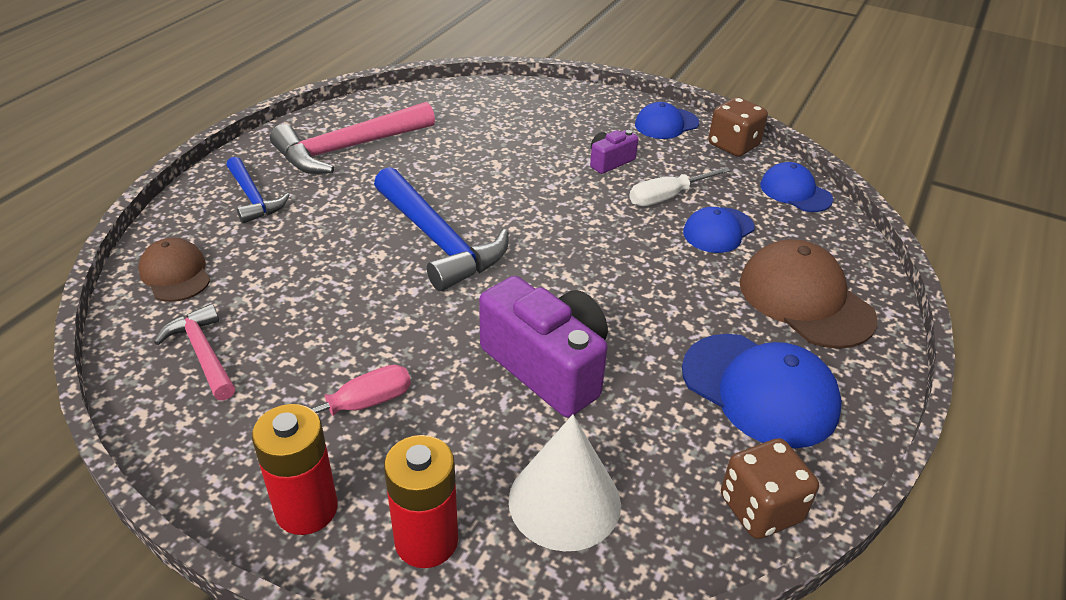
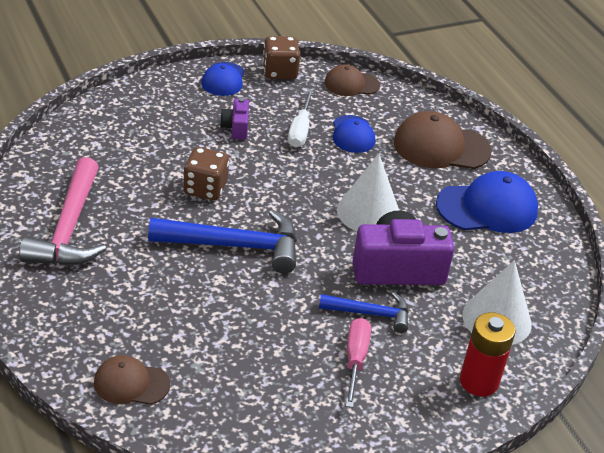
camera: 55 degrees left, 0 degrees up
(203, 353) = (238, 404): pink hammer -> none
(253, 198) = (77, 305): blue hammer -> blue hammer (370, 314)
(306, 509) = (417, 416): red battery -> none
(611, 300) = (368, 212): none -> white cone
(760, 508) = (557, 259): brown dice -> brown dice (205, 188)
(795, 192) = (351, 84): blue cap -> brown cap

